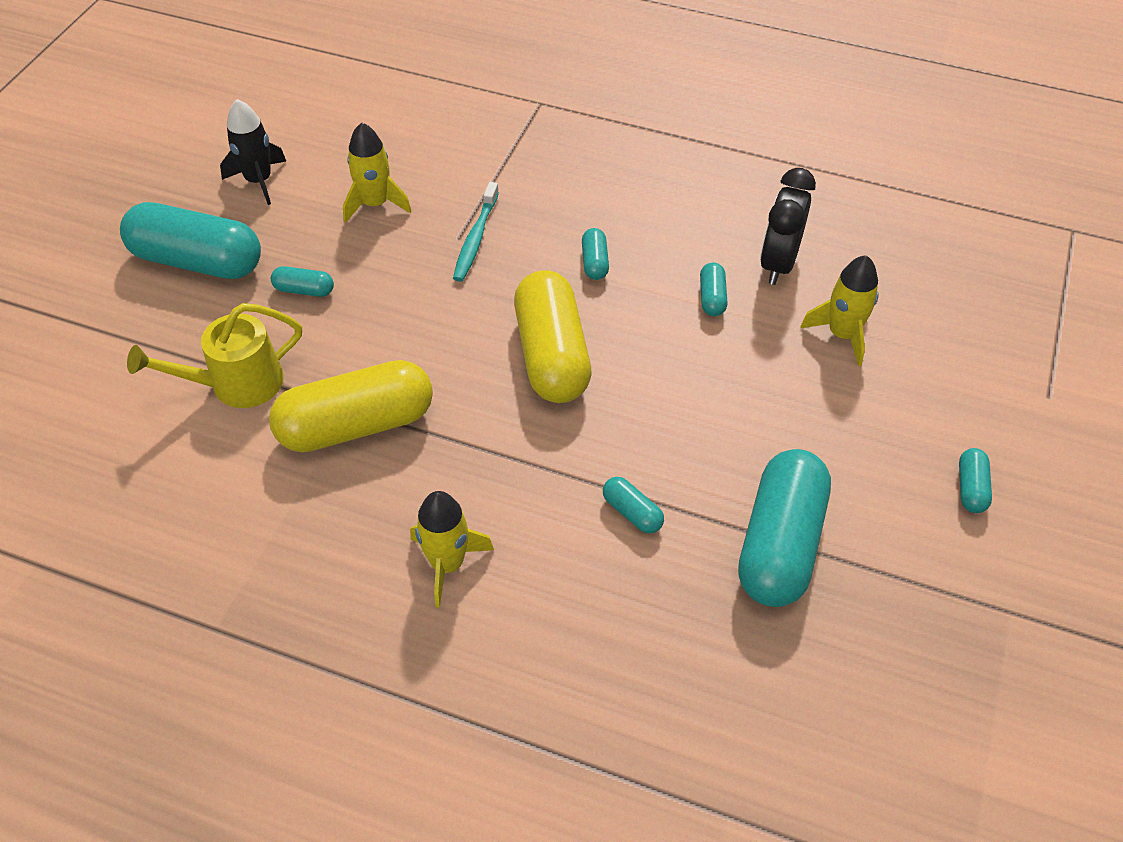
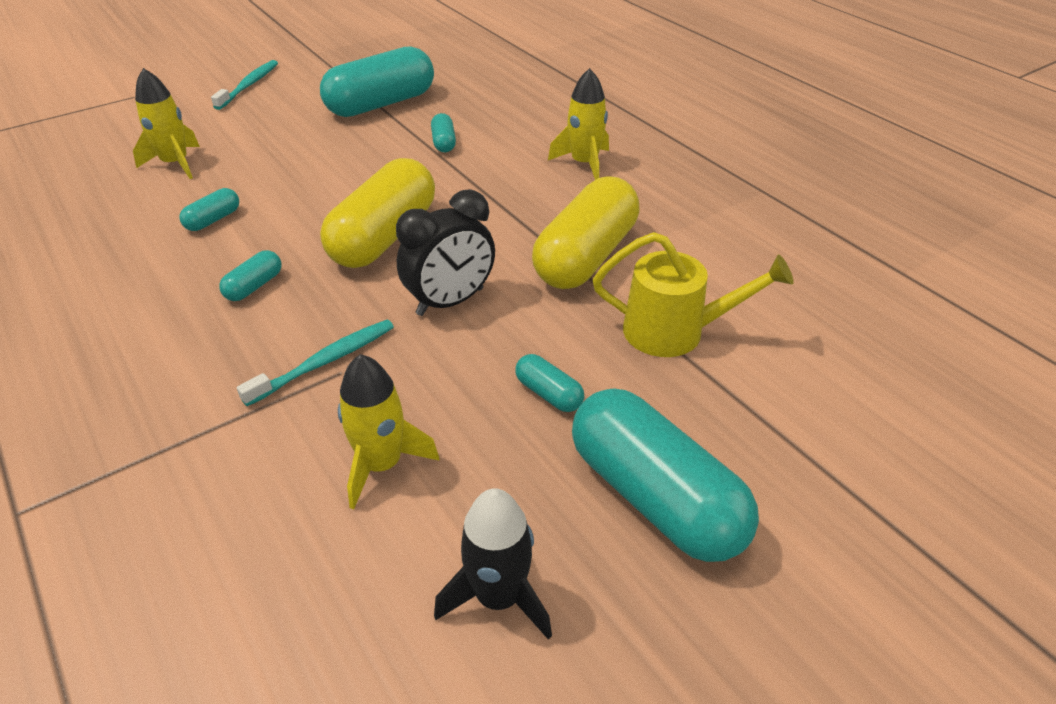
camera: 145 degrees left, 10 degrees down
(356, 425) = (586, 257): yellow capsule -> yellow capsule turned 75 degrees counterclockwise
(778, 264) = (128, 219): black clock -> black clock (450, 302)
(971, 488) = (249, 85): turquoise capsule -> turquoise toothbrush

